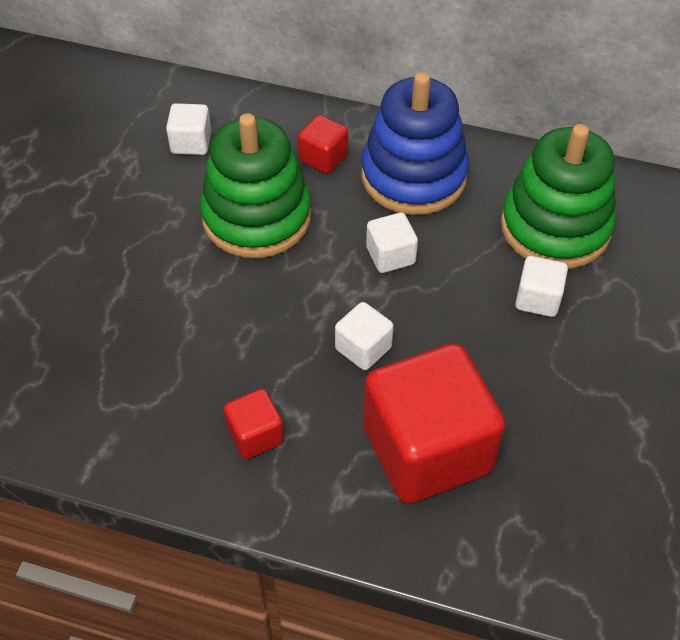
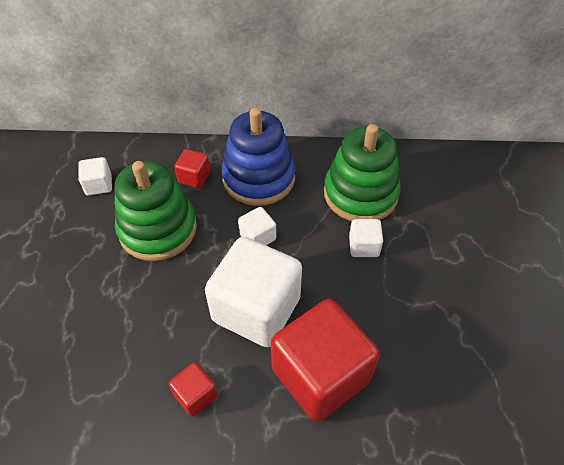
camera: 15 degrees left, 0 degrees up
(363, 348) = (256, 309): white cube -> white cube, size x2.24

